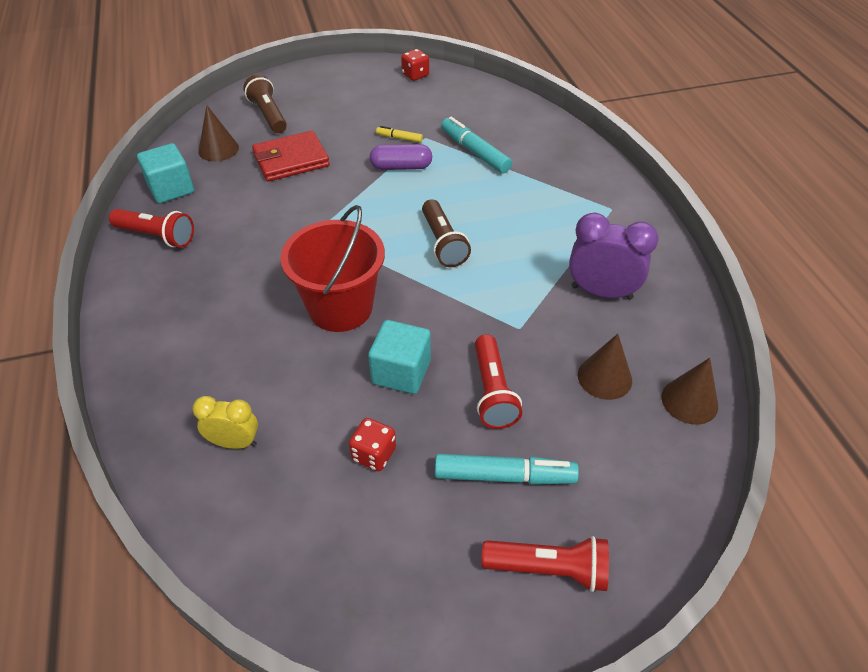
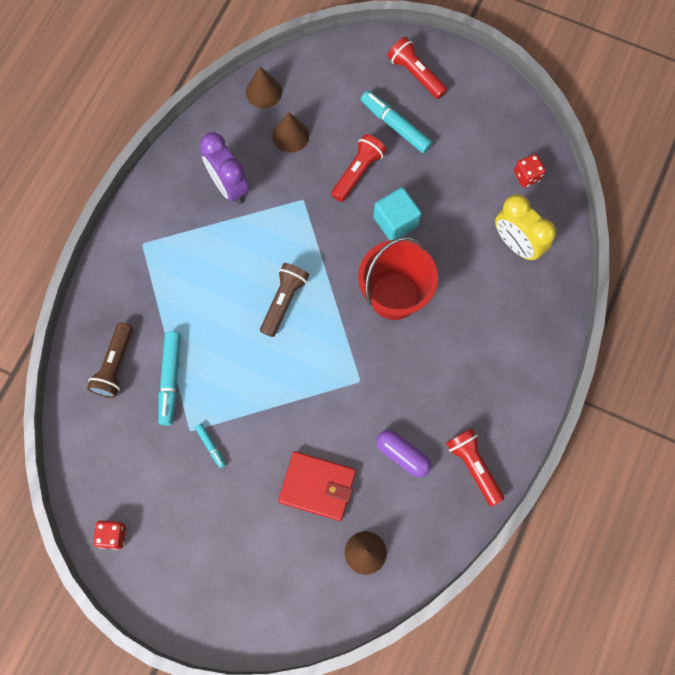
camera: 140 degrees left, 25 degrees up
(171, 189) = (433, 522): turquoise cube -> none
(234, 442) = (516, 244): yellow clock -> yellow clock, size x1.60
(268, 115) = (290, 576): brown flashlight -> brown flashlight (115, 366)
(374, 454) = (449, 183): red dice -> red dice (527, 176)
(399, 138) = (211, 446): yellow marker -> turquoise marker
(401, 167) = (241, 407): purple capsule -> purple capsule (402, 455)

